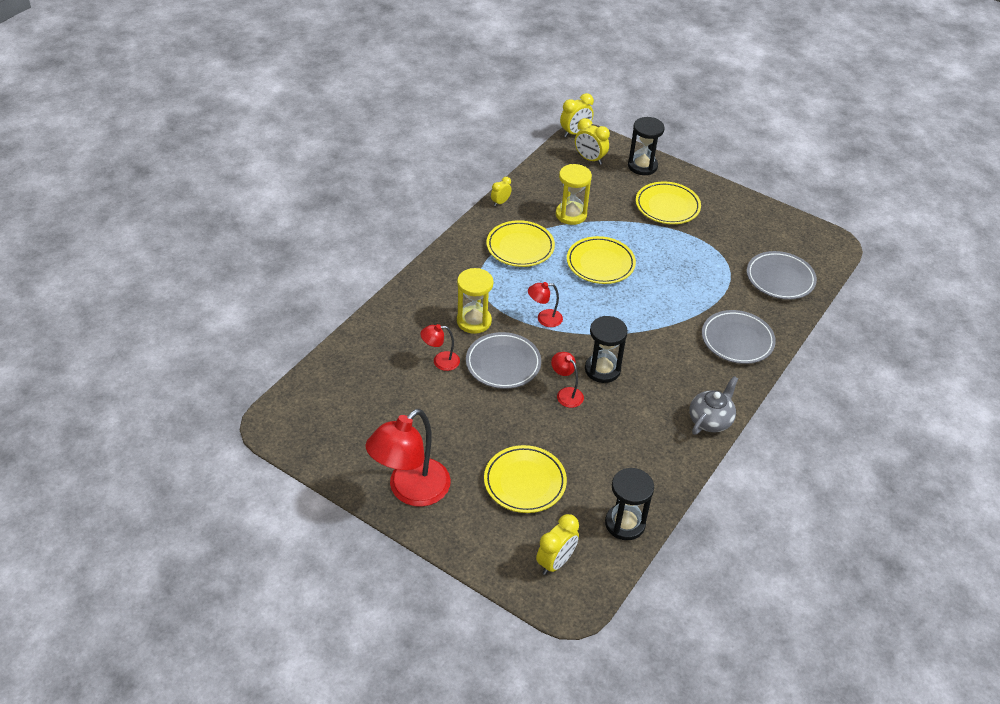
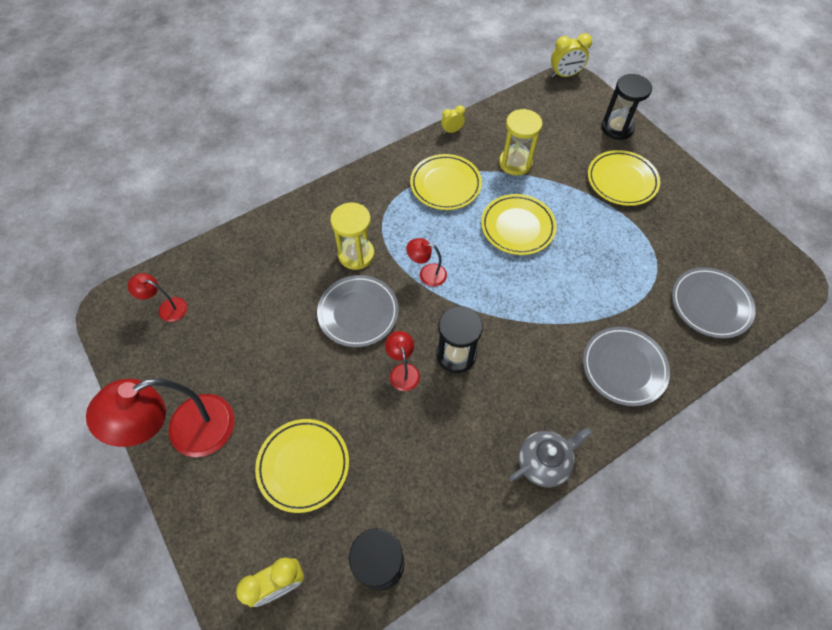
camera: 25 degrees right, 15 degrees up
(440, 361) = (299, 290): red lamp -> red lamp (167, 308)
(590, 159) = (565, 107): yellow clock -> none

